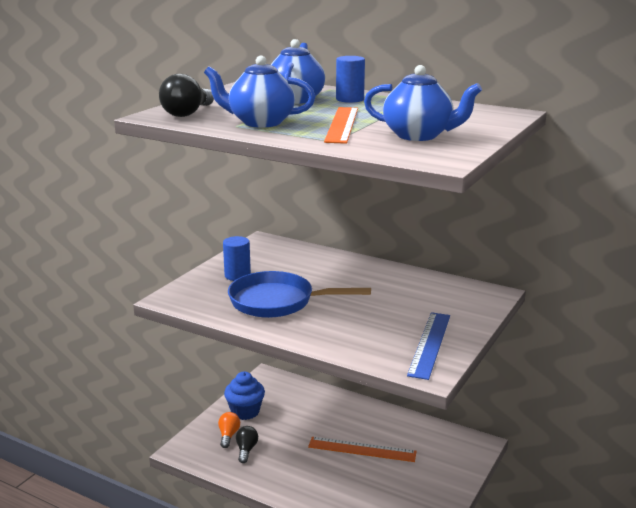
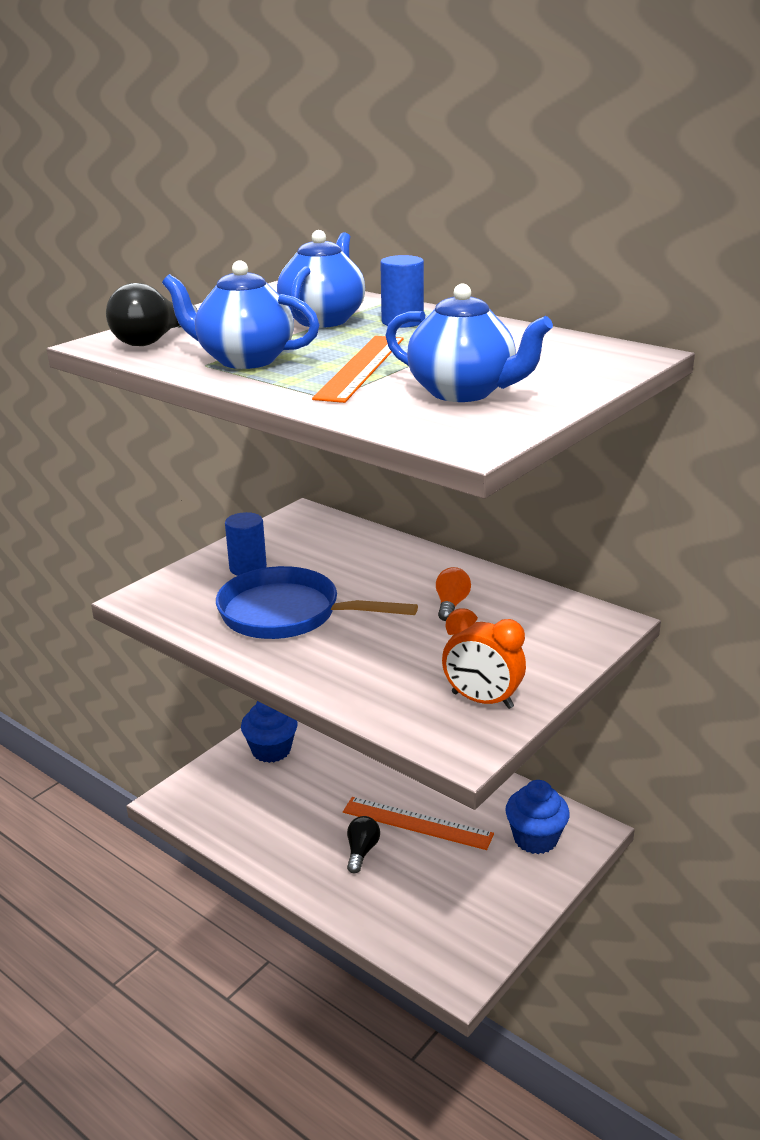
camera: 10 degrees right, 5 degrees up
(228, 435) = (239, 784): orange light bulb -> orange light bulb (451, 605)
(246, 450) = (257, 808): black light bulb -> black light bulb (361, 851)
(430, 344) = (482, 700): blue ruler -> orange clock
(445, 452) = (535, 839): none -> blue cupcake

